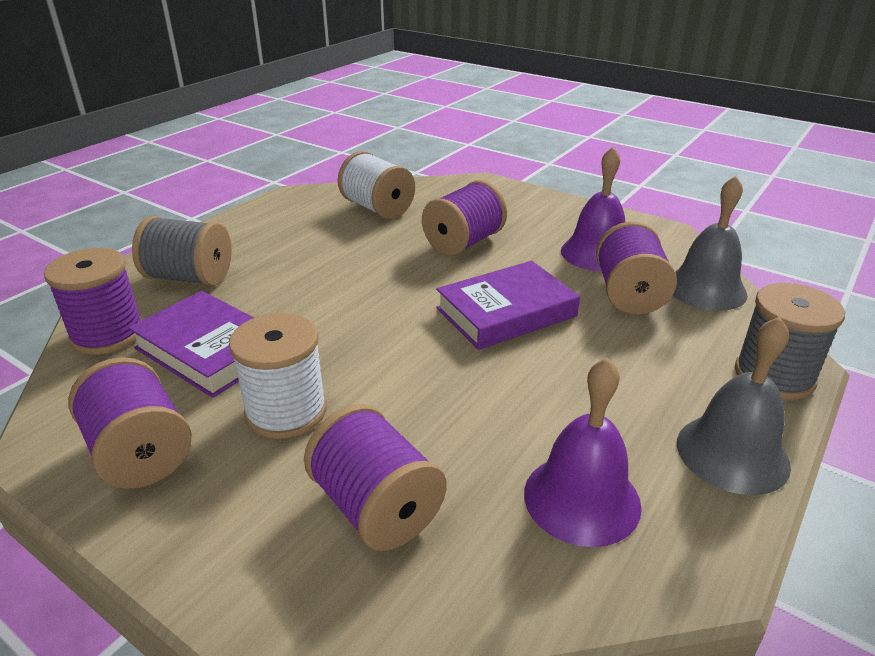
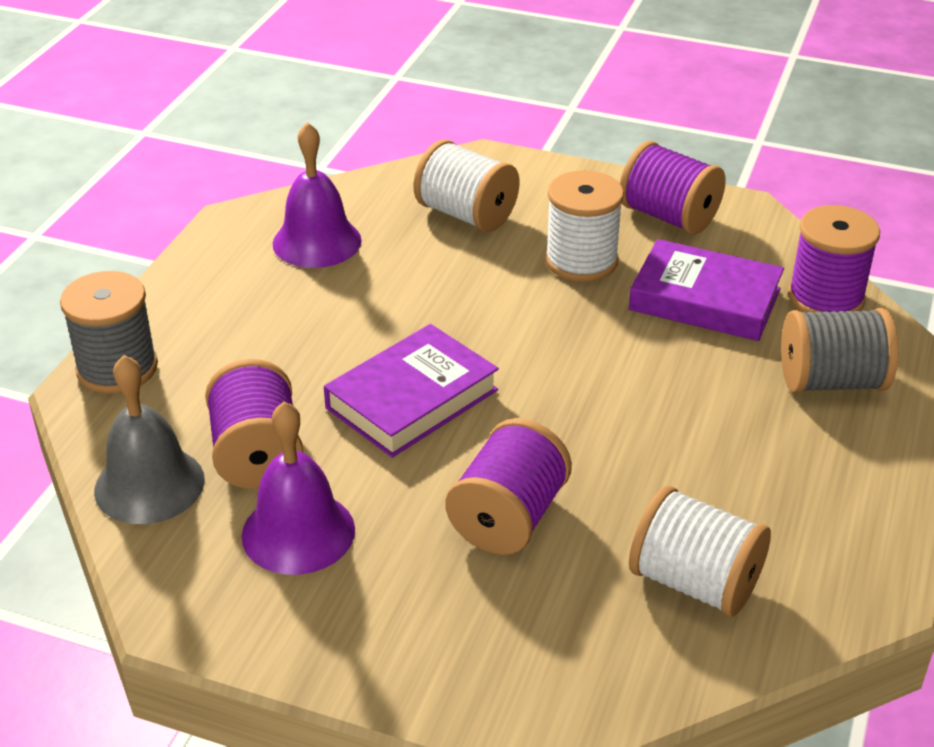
camera: 165 degrees right, 5 degrees up
(376, 507) = (466, 215): purple spool -> white spool
(732, 453) = (189, 290): grey bell -> none

